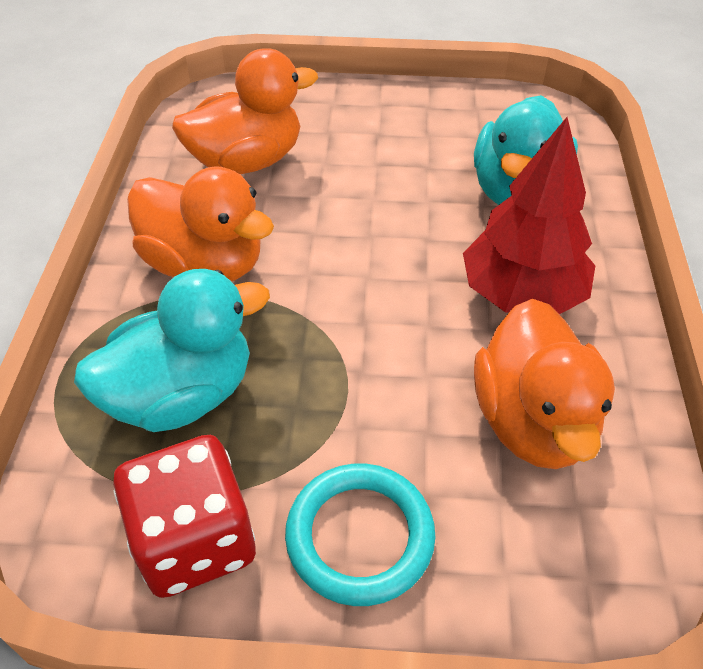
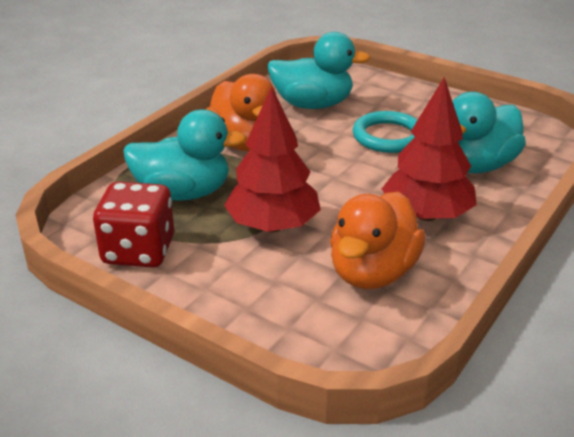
camera: 30 degrees right, 15 degrees down
(247, 161) = (312, 105): orange duck -> turquoise duck
(351, 399) = (273, 226): none -> red tree
(360, 536) = (223, 281): turquoise ring -> turquoise ring (388, 136)

